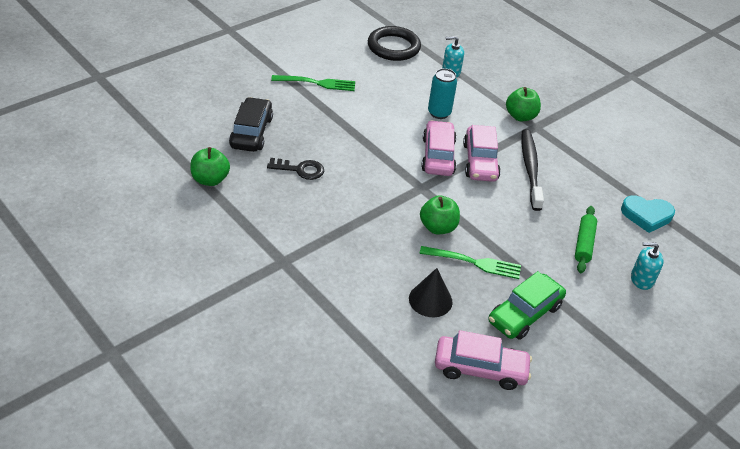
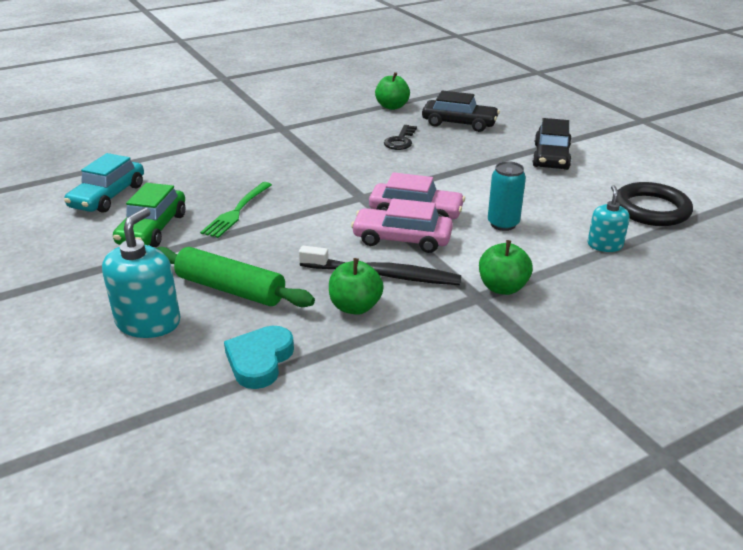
camera: 105 degrees right, 10 degrees down
(316, 83) = (551, 157): green fork -> black car
(430, 300) = (201, 183): black cone -> none
(438, 227) = (296, 198): green apple -> green apple (355, 307)
(480, 369) = (108, 196): pink car -> turquoise car
(524, 314) = (152, 229): green car -> green car turned 135 degrees counterclockwise
(584, 244) = (230, 289): green rolling pin -> green rolling pin, size x1.51
(641, 279) = (148, 322): turquoise soap dispenser -> turquoise soap dispenser, size x1.67

